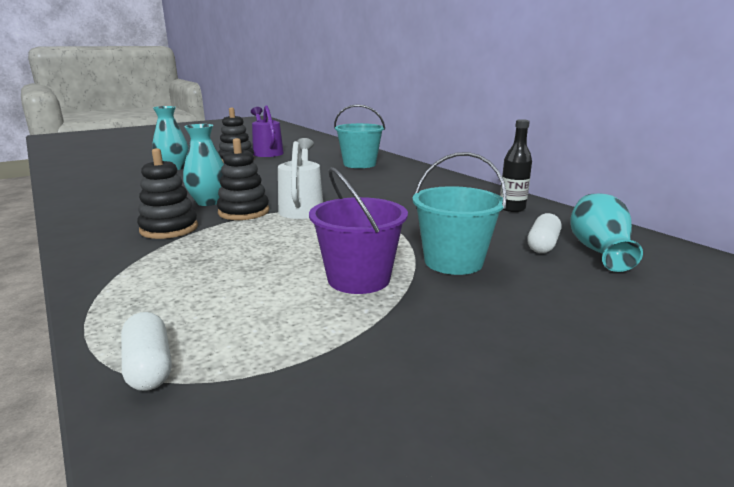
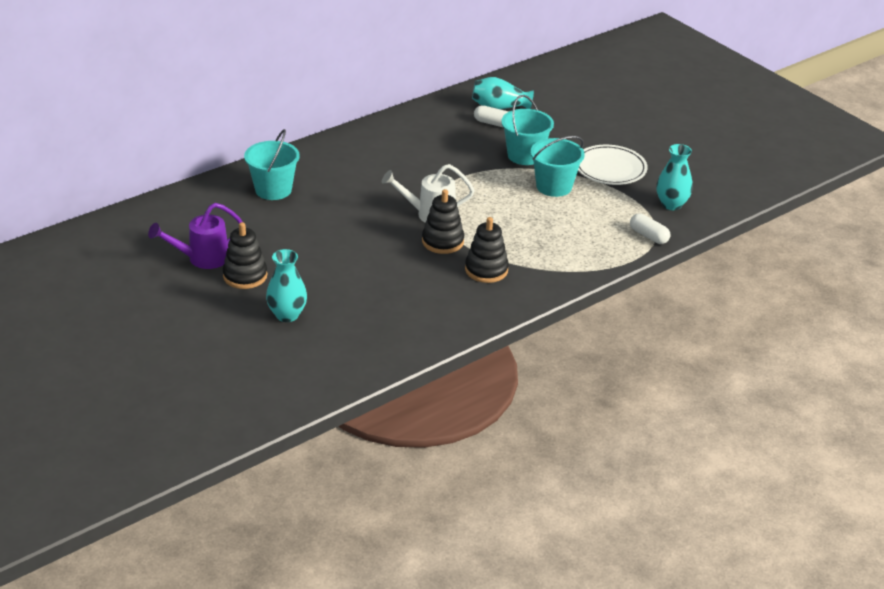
camera: 95 degrees left, 15 degrees up
(149, 366) = (648, 236): white capsule -> white capsule turned 75 degrees clockwise
(209, 202) = (417, 264): turquoise vase -> turquoise vase (671, 204)
(359, 279) = (554, 186): purple bucket -> turquoise bucket
(428, 340) = (610, 168): none -> white plate
(512, 208) = (422, 123): black bottle -> none

